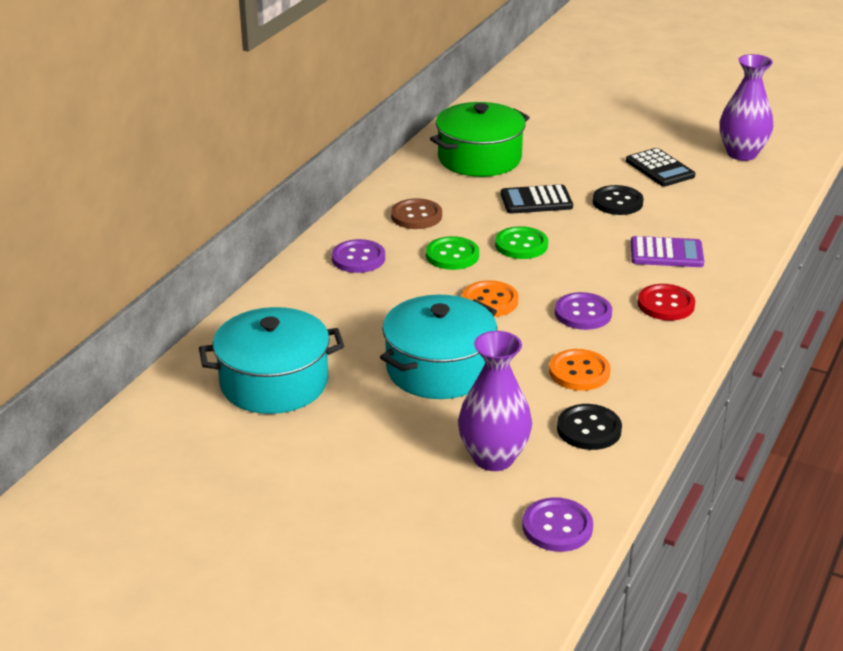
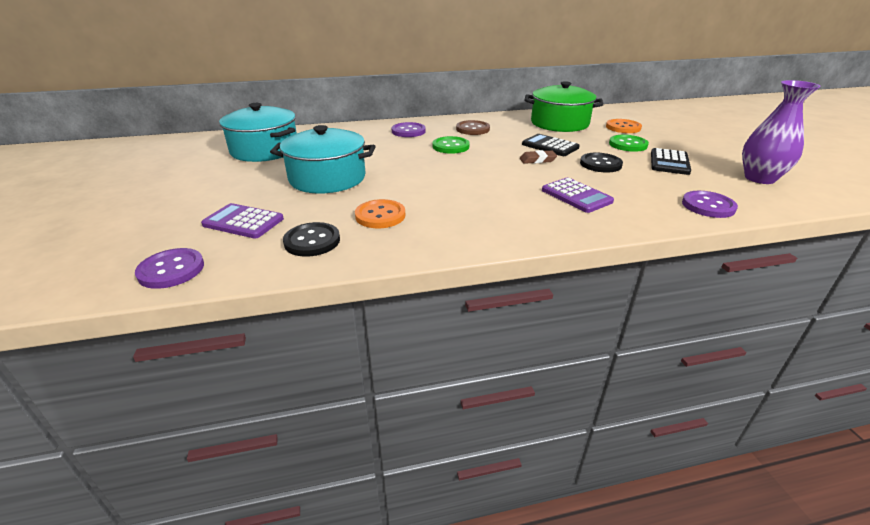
camera: 50 degrees right, 0 degrees up
(490, 301) = (420, 168): orange button -> orange button (623, 127)
(493, 458) = (243, 222): purple vase -> purple calculator
(521, 245) = (495, 157): green button -> green button (628, 144)
(562, 227) = (537, 160): none -> brown eraser
(583, 313) = (452, 195): purple button -> purple button (708, 206)
(666, 304) = (513, 216): red button -> none

